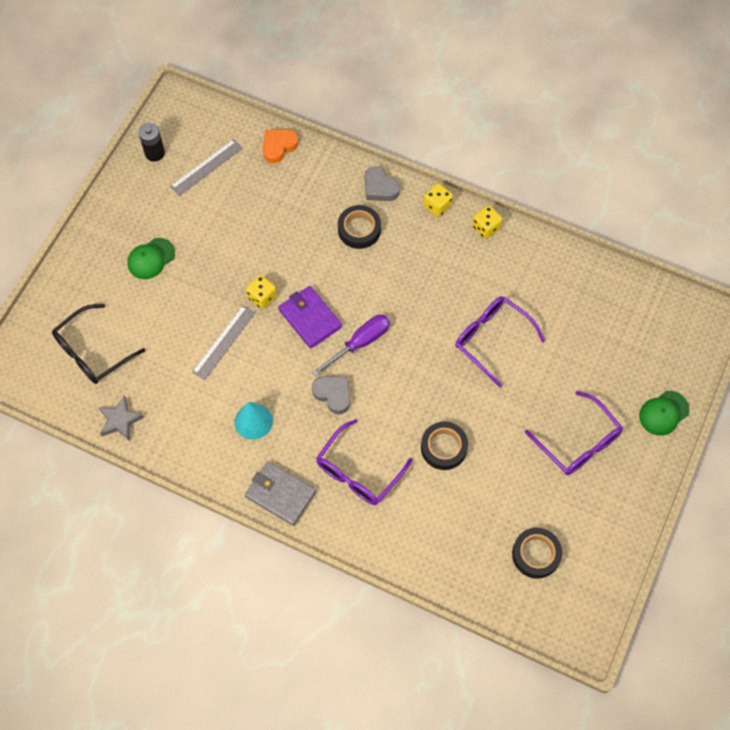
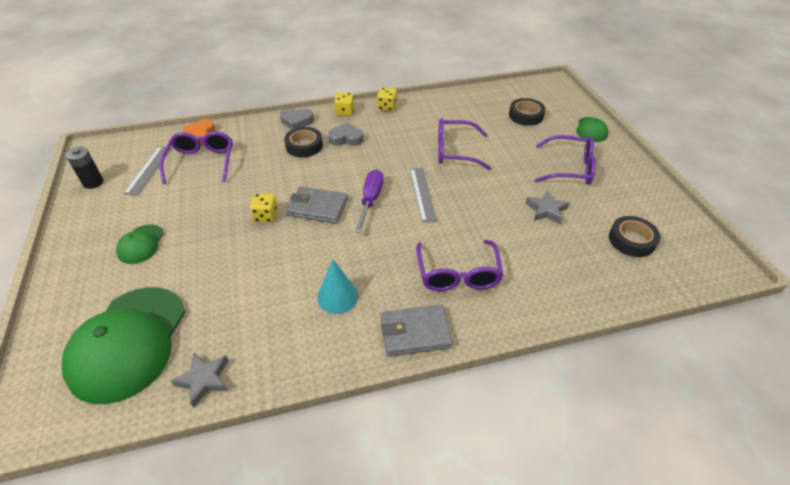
camera: 40 degrees left, 20 degrees down
(92, 352) = (128, 343): black glasses -> green cap
(224, 342) = (259, 260): grey ruler -> grey ruler (422, 194)
(256, 188) = (202, 162): none -> purple glasses
(310, 318) = (318, 207): purple wallet -> grey wallet
(333, 395) = (384, 240): grey heart -> grey heart (346, 138)
(443, 447) = (497, 221): black tape -> black tape (526, 115)
(499, 469) = (546, 210): none -> grey star

